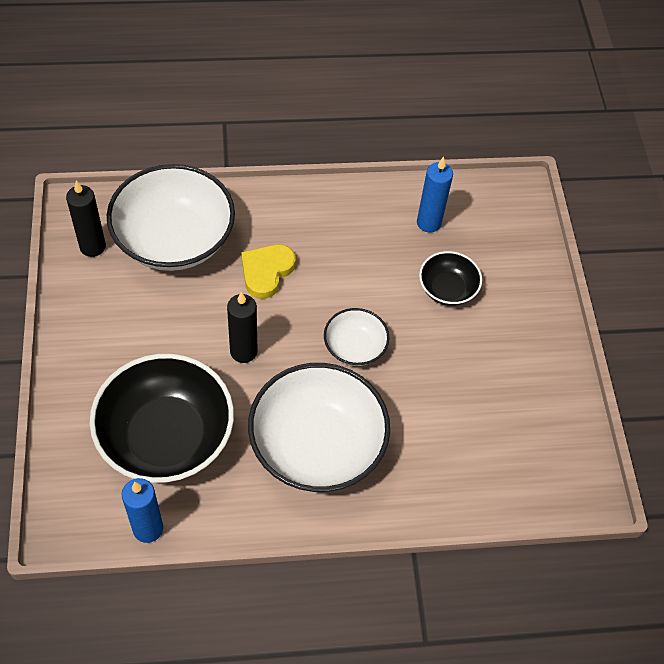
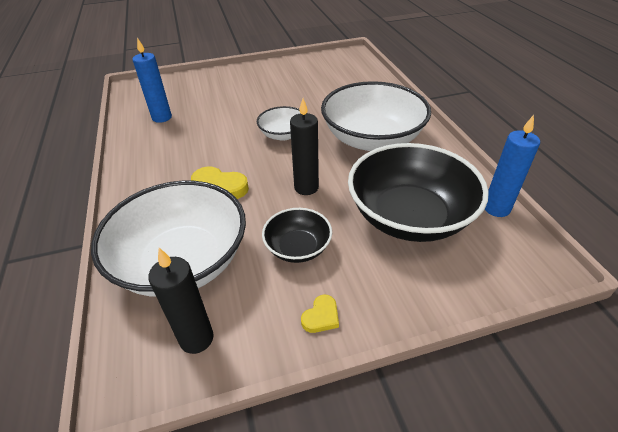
camera: 95 degrees left, 15 degrees down
(79, 330) = (321, 316): none -> yellow heart
(447, 289) = (222, 104): black bowl -> black bowl (298, 248)

